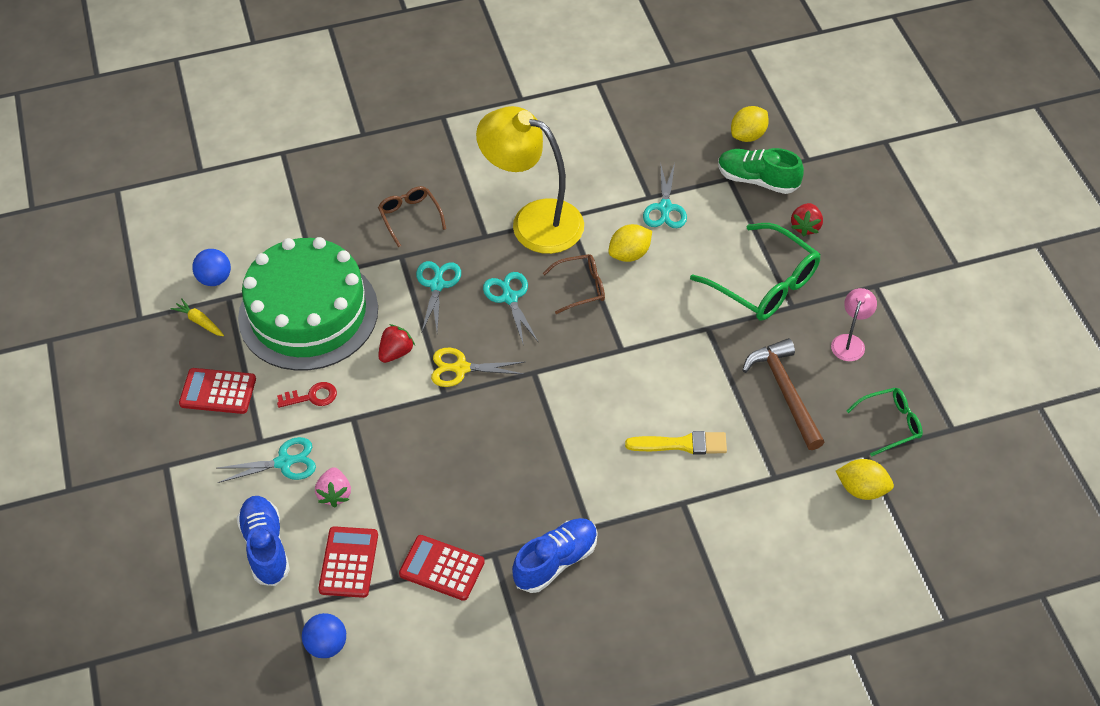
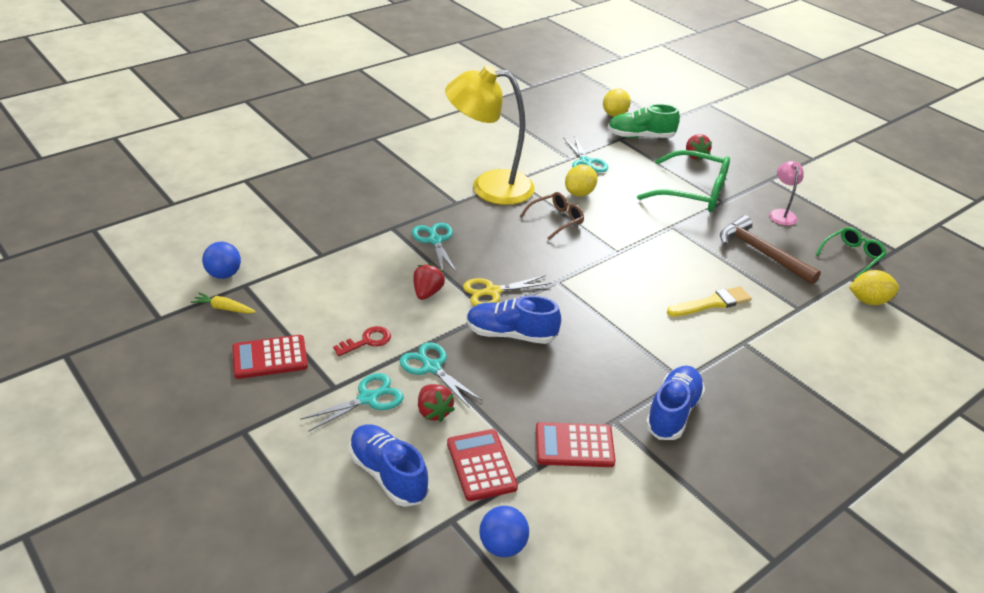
camera: 25 degrees left, 15 degrees down
(308, 313) = (329, 281): green cake -> none
(335, 494) = (434, 412): pink strawberry -> red strawberry
(410, 217) = (383, 201): brown glasses -> none
(451, 426) = (511, 334): none -> blue shoe
(509, 297) = (502, 237): turquoise scissors -> turquoise scissors (431, 367)

